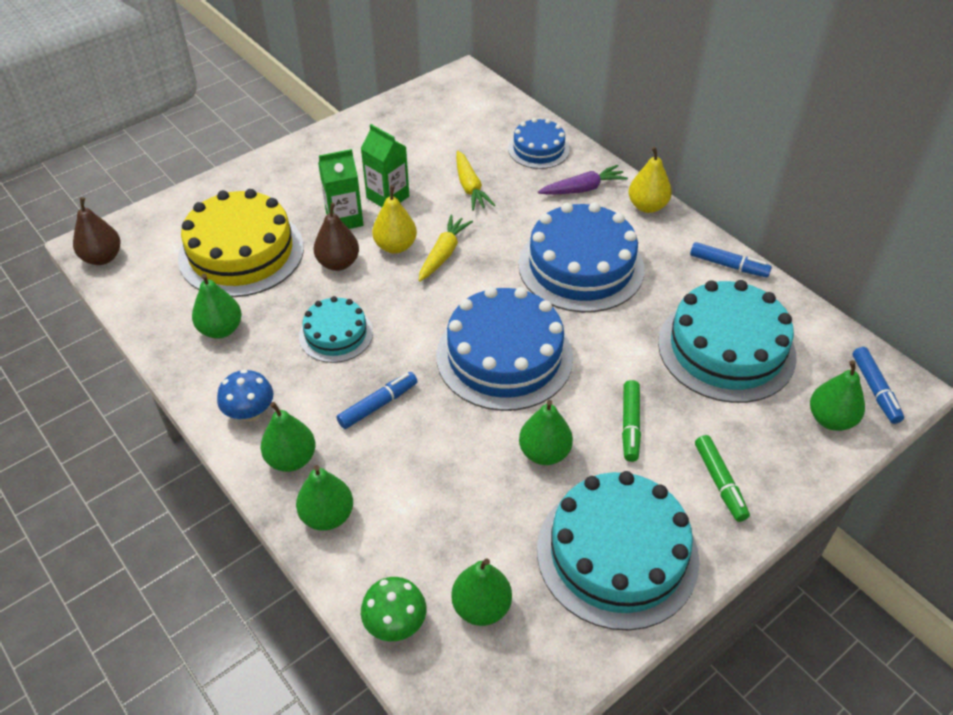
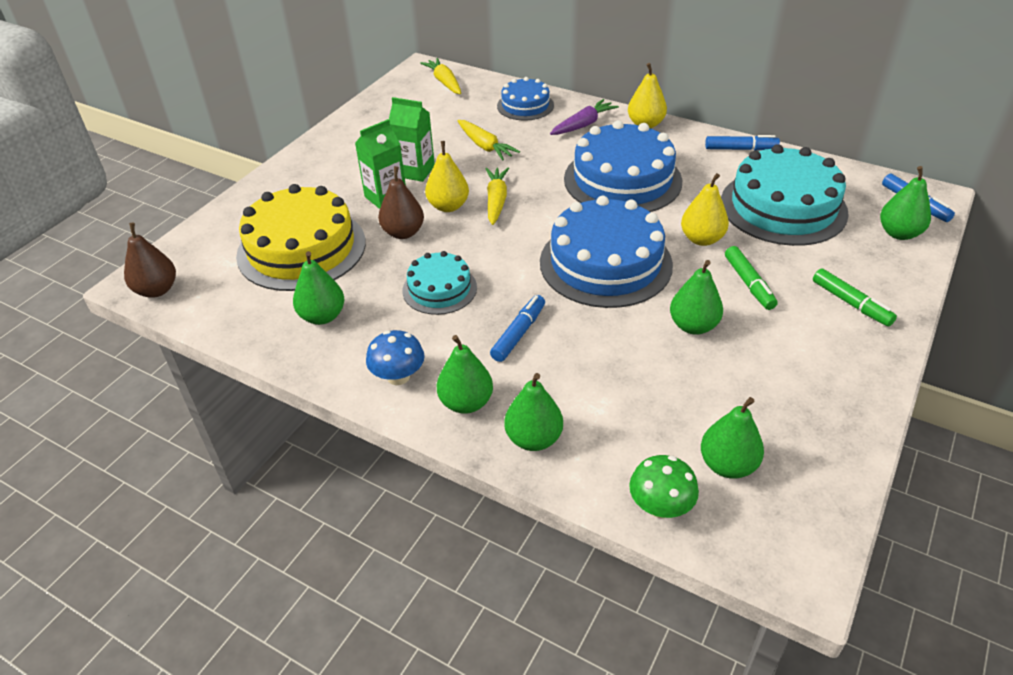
camera: 20 degrees left, 5 degrees down
(475, 99) = (444, 82): none -> yellow carrot
(616, 359) = (701, 239): none -> yellow pear
(617, 554) = (810, 383): turquoise cake -> none

